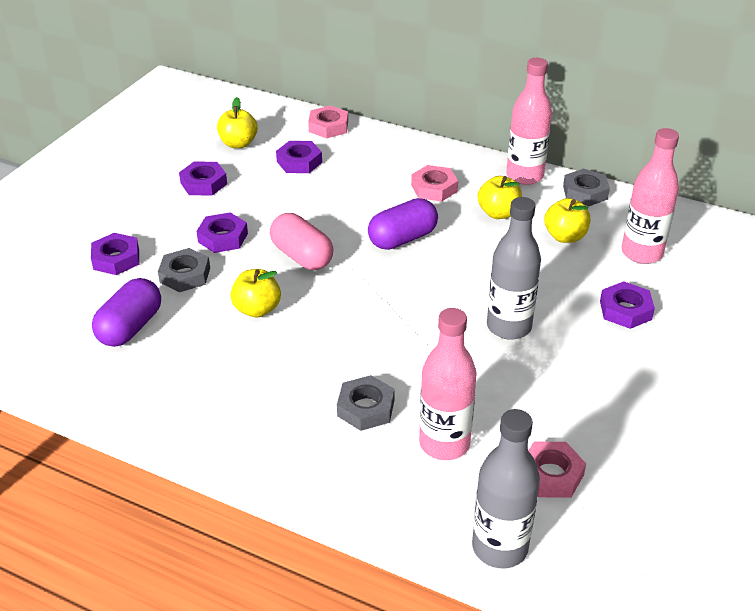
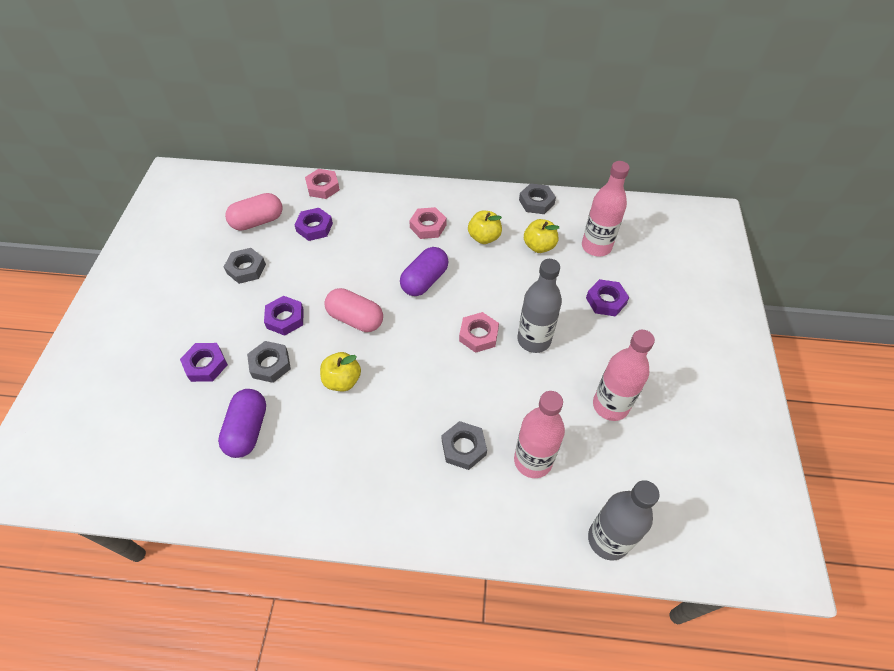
camera: 20 degrees left, 15 degrees up
(203, 183) = (246, 269): purple nut -> grey nut
(238, 143) = (258, 221): yellow apple -> pink capsule
(524, 176) = (488, 198): pink bottle -> pink bottle (610, 405)
(551, 475) = (616, 463): pink nut -> pink nut (478, 335)

